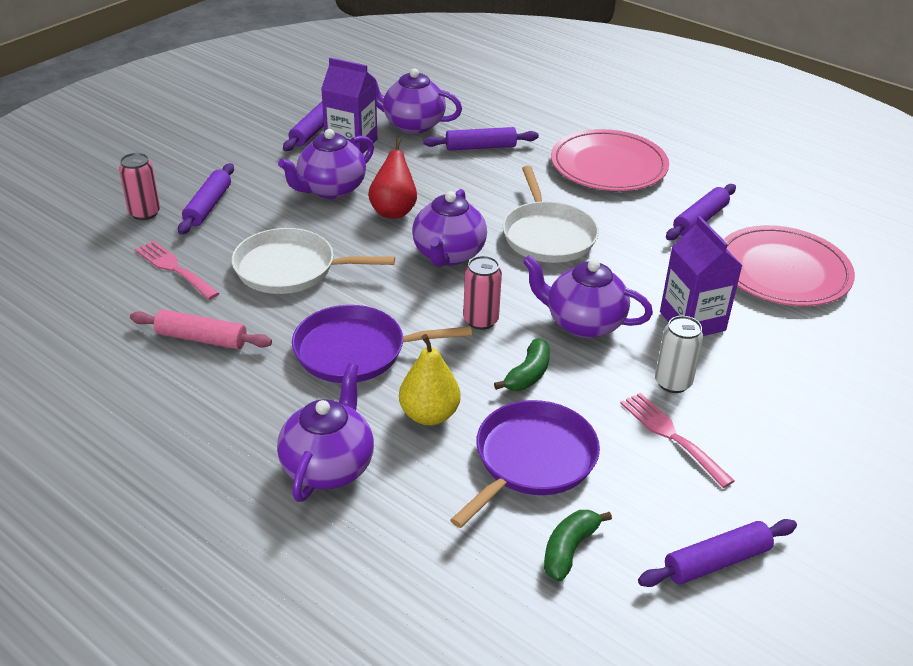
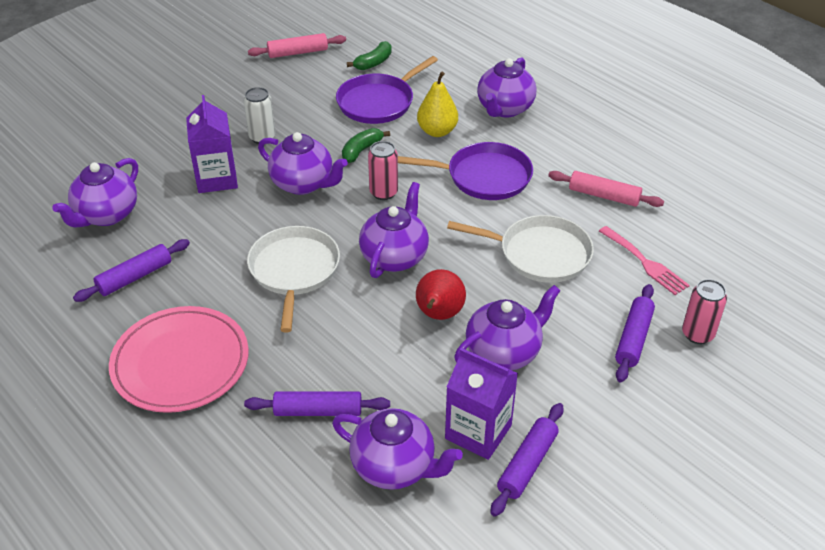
camera: 170 degrees left, 5 degrees up
(671, 435) = (284, 108): pink fork -> none
(716, 561) = (298, 52): purple rolling pin -> pink rolling pin
(782, 271) = (106, 215): pink plate -> purple teapot

